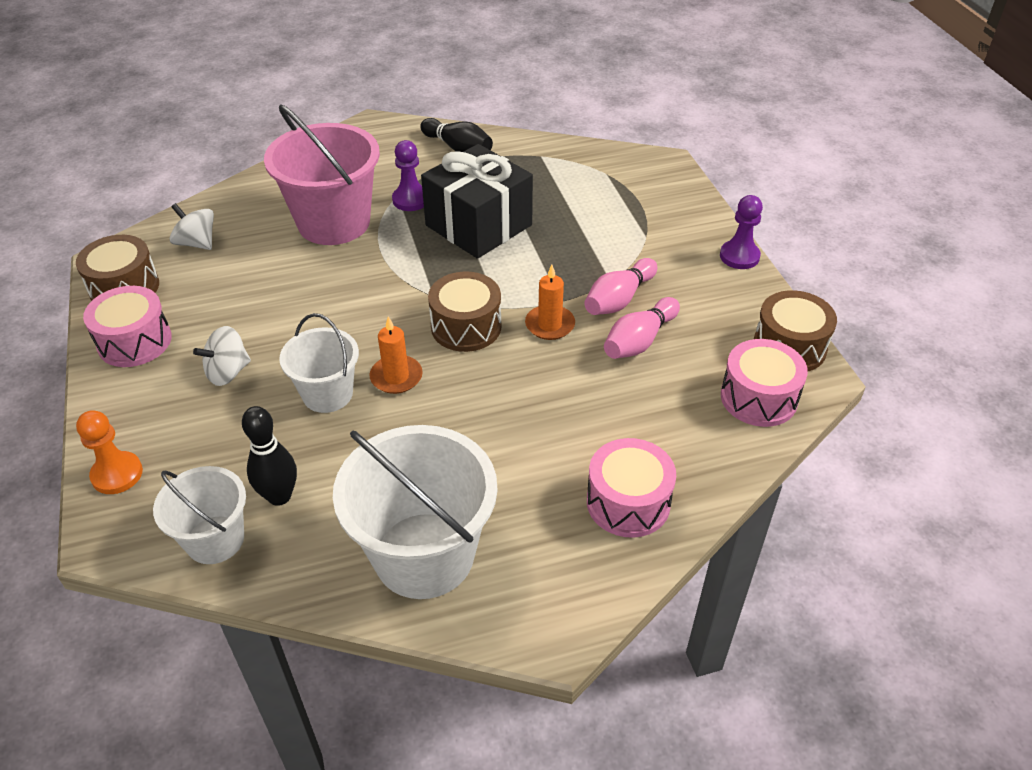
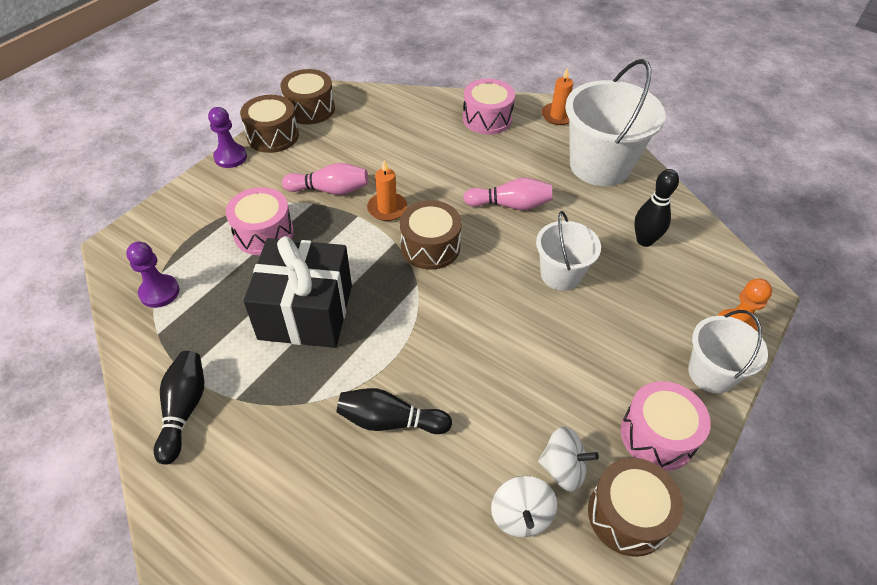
camera: 130 degrees left, 5 degrees up
(215, 540) = (698, 246): white bucket -> white bucket (711, 373)
(228, 372) = (608, 343): white spinning top -> white spinning top (563, 468)
(334, 223) = (390, 421): pink bucket -> black bowling pin
(396, 377) = (510, 251): orange candle -> orange candle (558, 116)
(410, 200) = (306, 386): purple pawn -> purple pawn (159, 292)
(639, 341) = (363, 164): pink bowling pin -> pink bowling pin (510, 205)
(755, 297) = (273, 136): none -> brown drum
(758, 398) = (365, 105): pink drum -> pink drum (264, 233)

